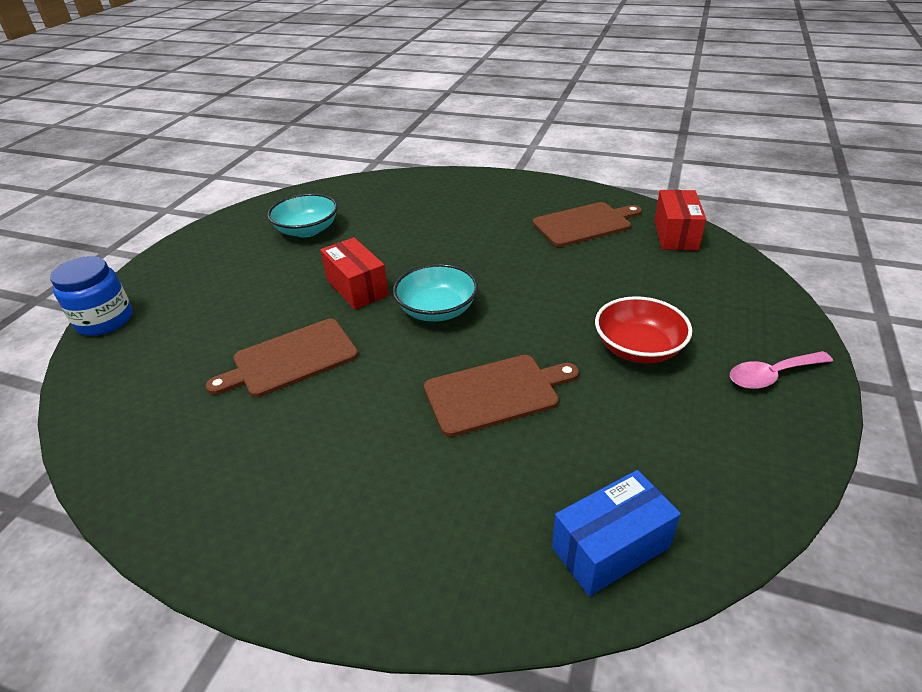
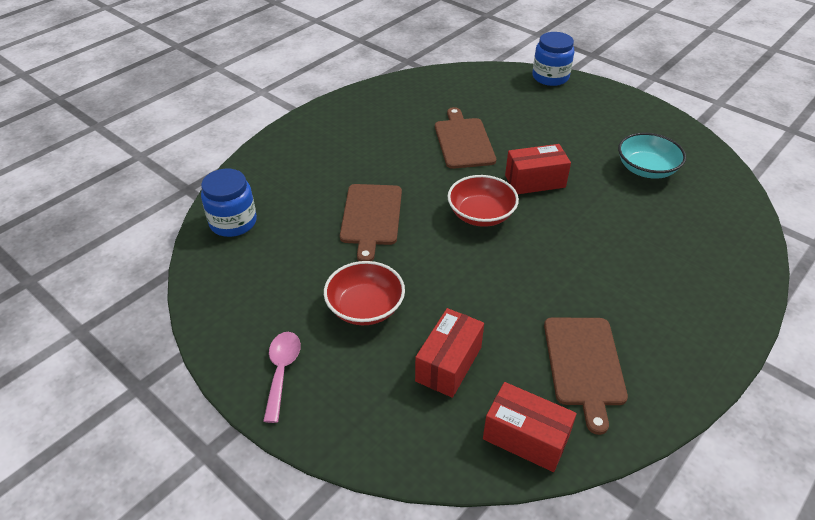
camera: 110 degrees right, 5 degrees up
(437, 310) = (481, 215): turquoise bowl -> red bowl
(610, 547) = (233, 222): blue box -> blue jar
(650, 281) = (448, 364): none -> red box

